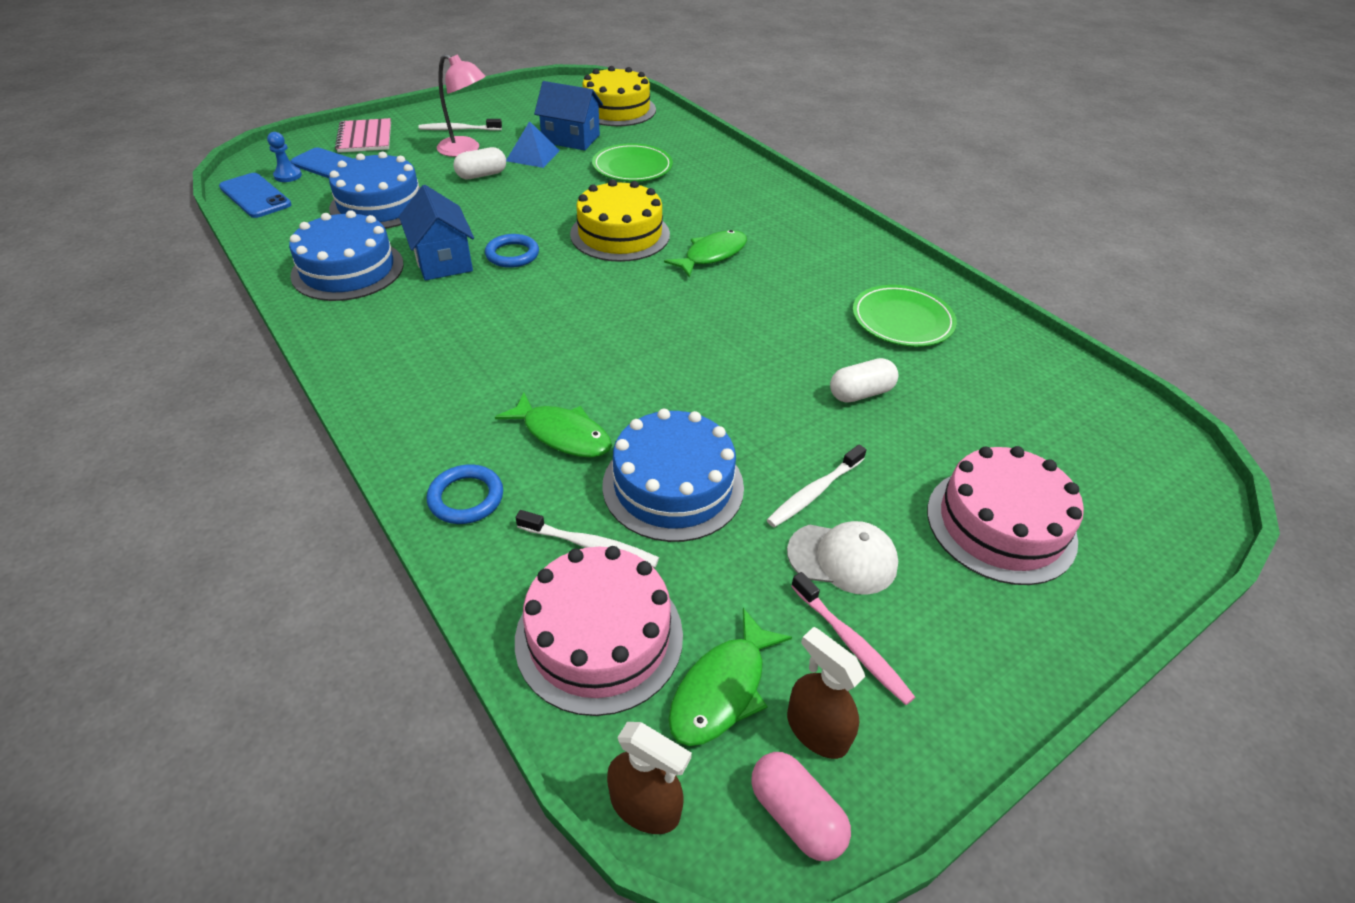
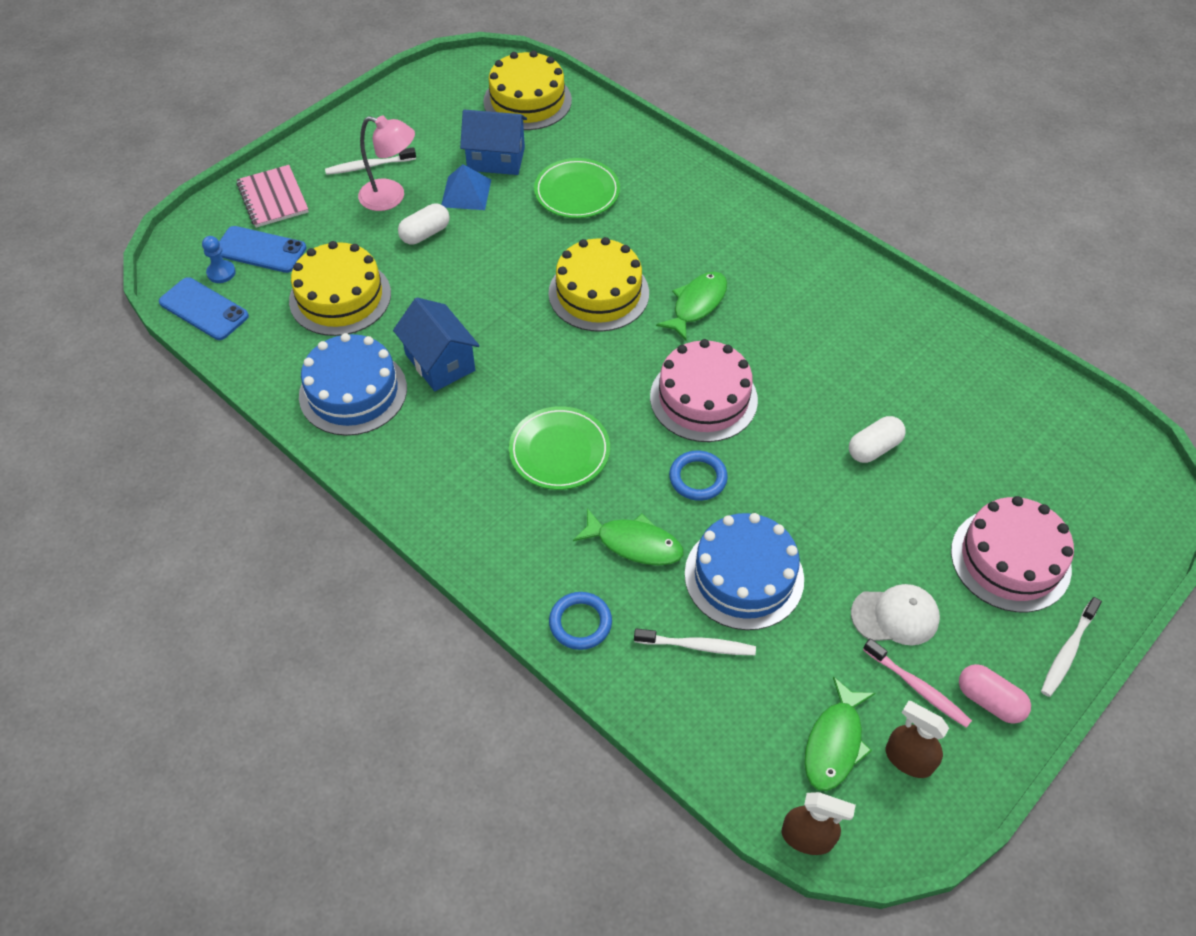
camera: 10 degrees left, 10 degrees up
(380, 205) = (340, 297): blue cake -> yellow cake
(512, 254) = (504, 341): blue ring -> blue ring (698, 478)
(599, 636) = (732, 721): pink cake -> pink cake (703, 398)
(796, 815) = (909, 821): pink capsule -> pink capsule (989, 701)
(814, 492) = (859, 559): white toothbrush -> white toothbrush (1067, 651)
(902, 320) = (892, 355): green plate -> green plate (559, 451)

